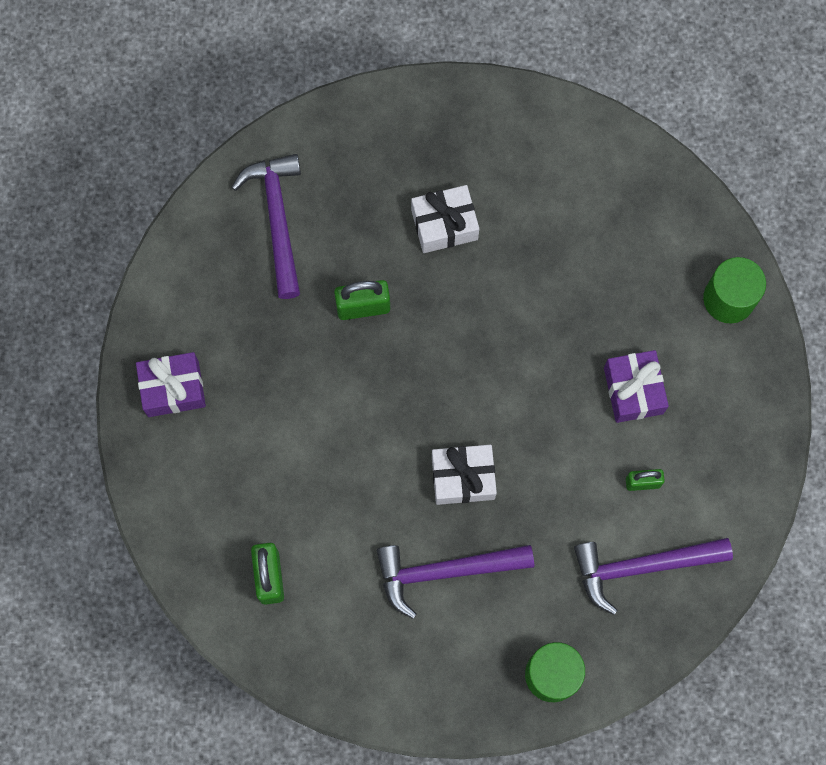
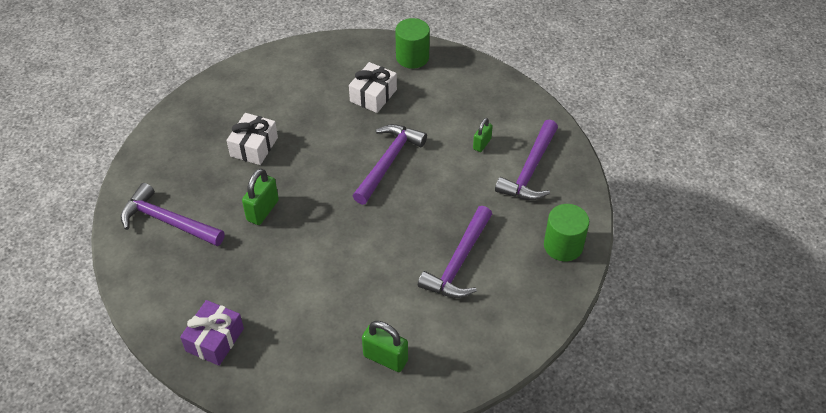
camera: 55 degrees left, 25 degrees down
(463, 478) = (409, 221): white gift -> white gift (373, 95)
(532, 393) = (388, 162): none -> purple hammer
(633, 390) = (426, 120): purple gift -> none

